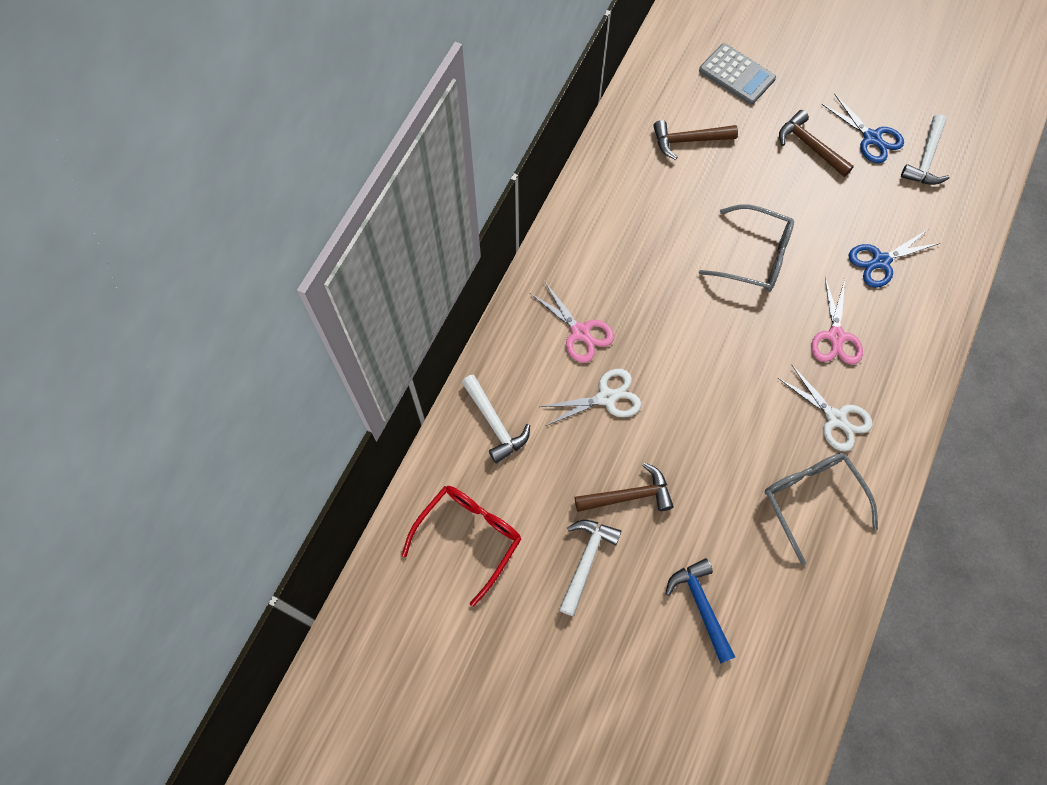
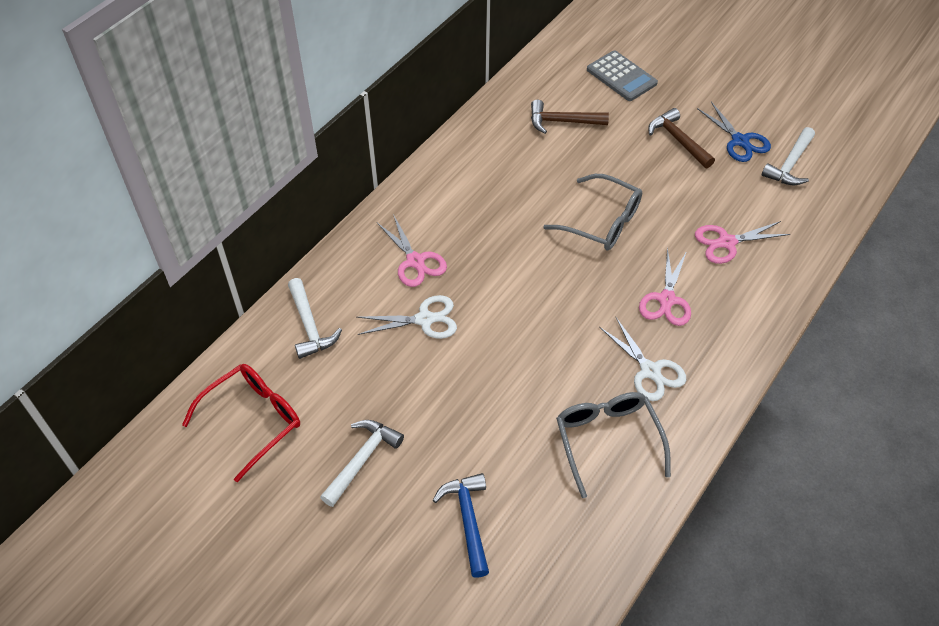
camera: 10 degrees right, 15 degrees down
(629, 495) = (422, 408): brown hammer -> none
(881, 261) = (727, 242): blue scissors -> pink scissors

